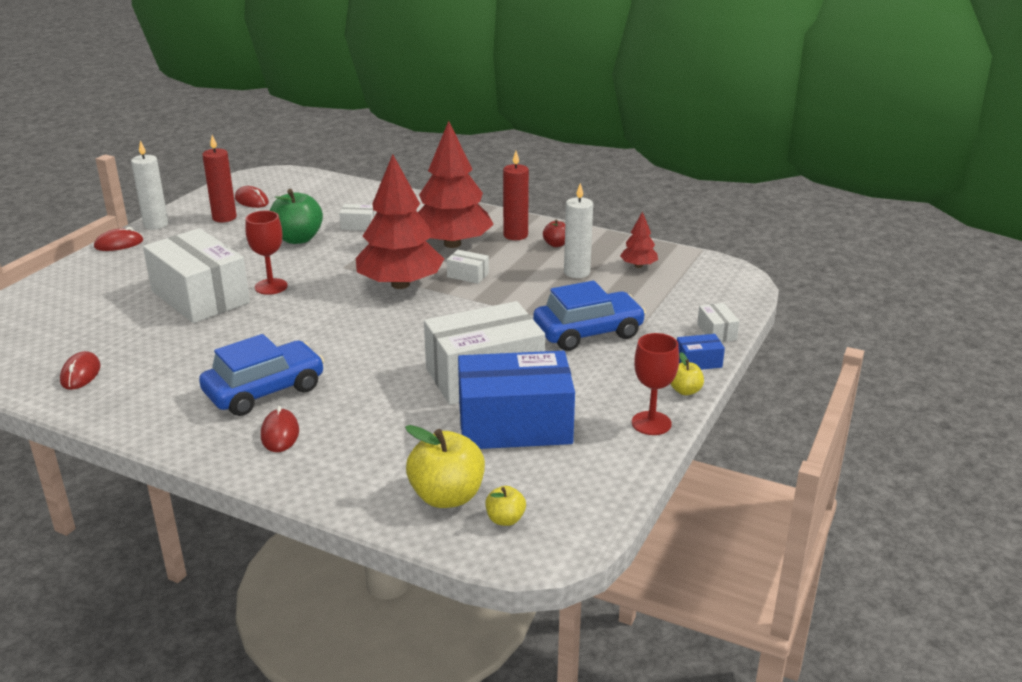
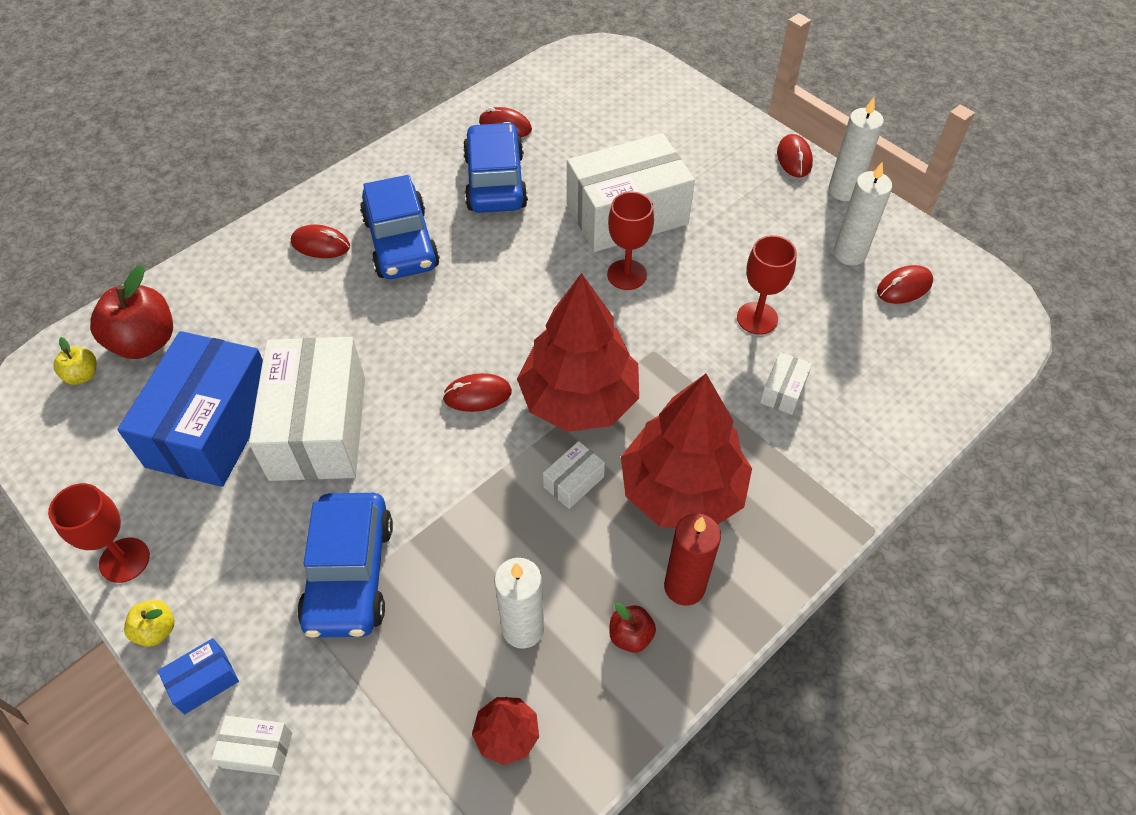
camera: 110 degrees right, 25 degrees up
(167, 362) = (495, 181): none -> blue car
(224, 218) = (849, 254): red candle -> white candle
(298, 239) = (757, 318): green apple -> red goblet
(416, 320) = (477, 395): none -> red mouse
(447, 496) = (145, 342): yellow apple -> red apple
(698, 362) = (204, 681): blue box -> blue box turned 45 degrees clockwise

